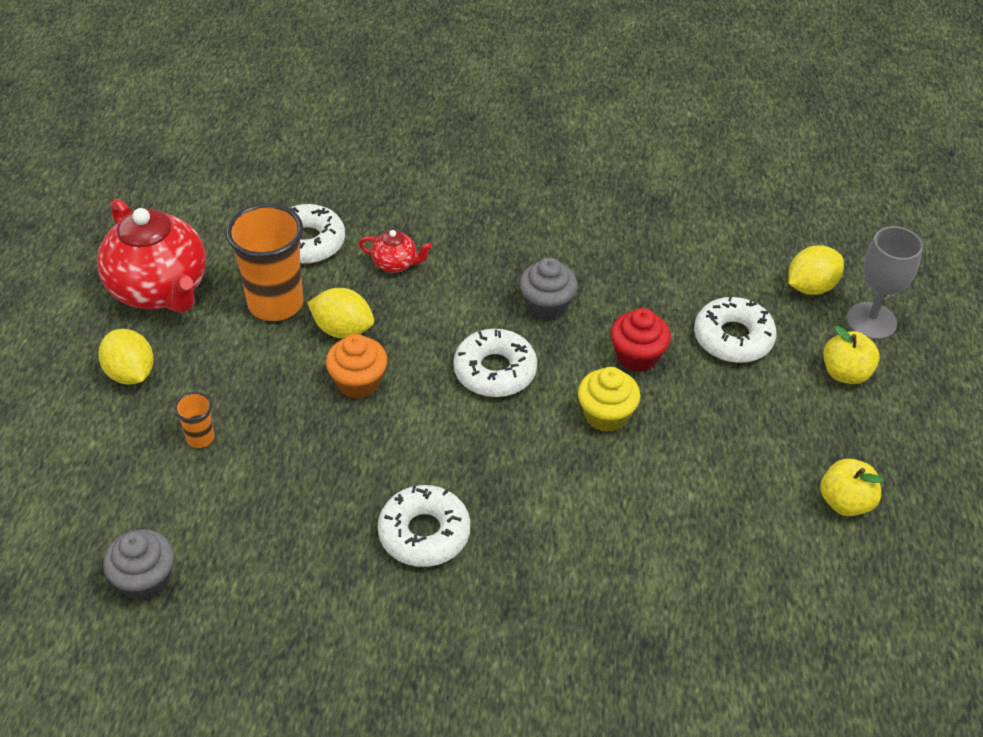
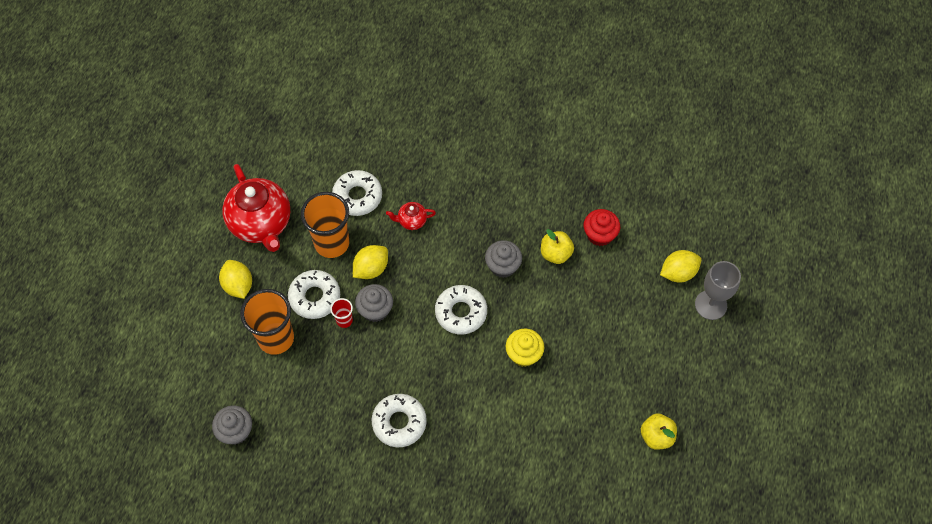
camera: 10 degrees right, 15 degrees up
(200, 438) = (276, 338): orange cup -> orange cup, size x2.18
(310, 401) = (344, 320): none -> red cup
(343, 330) = (371, 269): yellow lemon -> yellow lemon turned 75 degrees counterclockwise
(358, 382) = (375, 310): orange cupcake -> grey cupcake
(395, 264) = (411, 221): red teapot -> red teapot turned 150 degrees clockwise
(637, 356) = (552, 313): red cupcake -> red cupcake (599, 235)
(733, 338) = (617, 306): white donut -> white donut (315, 297)
(845, 373) = (682, 343): yellow apple -> yellow apple (555, 253)

